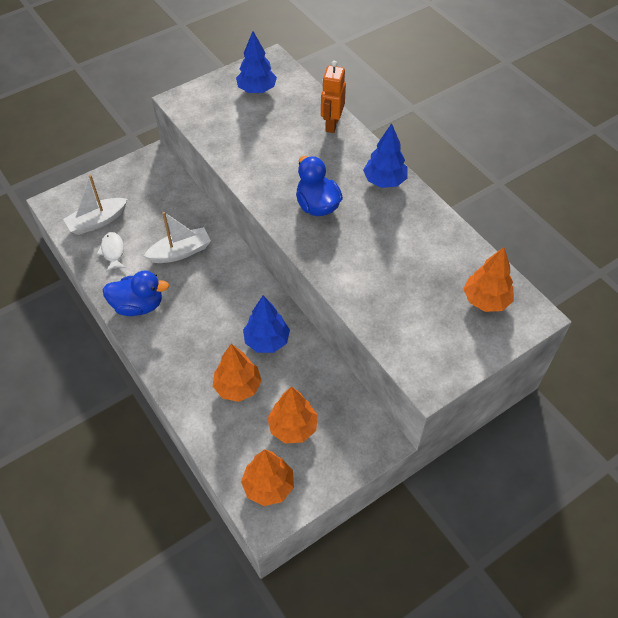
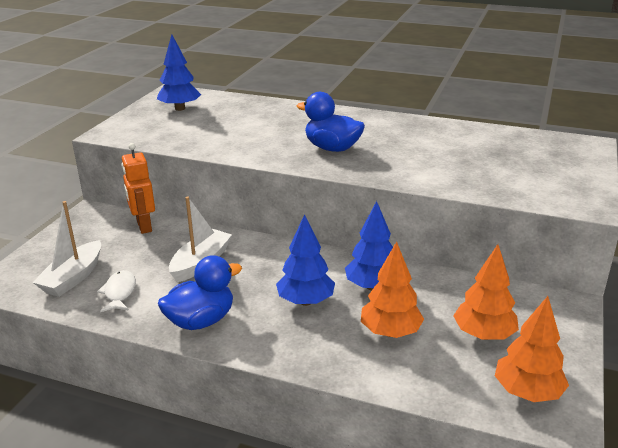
camera: 35 degrees left, 25 degrees down
(113, 251) = (119, 292): white fish -> white fish turned 45 degrees clockwise
(331, 124) = (277, 107): orange robot -> orange robot (143, 226)
(384, 181) = (367, 120): blue tree -> blue tree (305, 301)
(486, 300) = (545, 149): orange tree -> none

